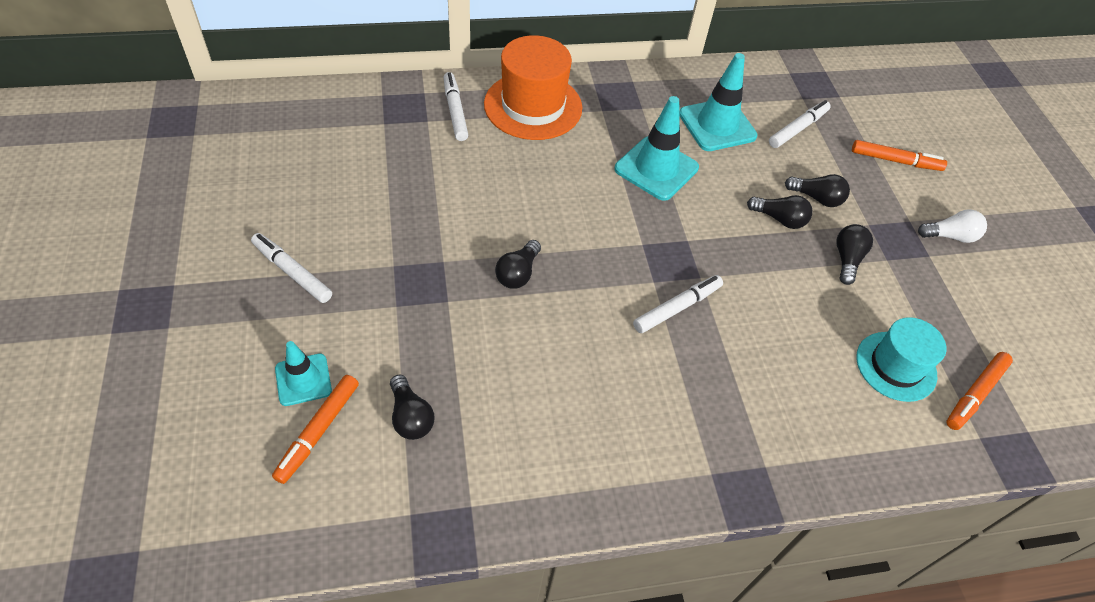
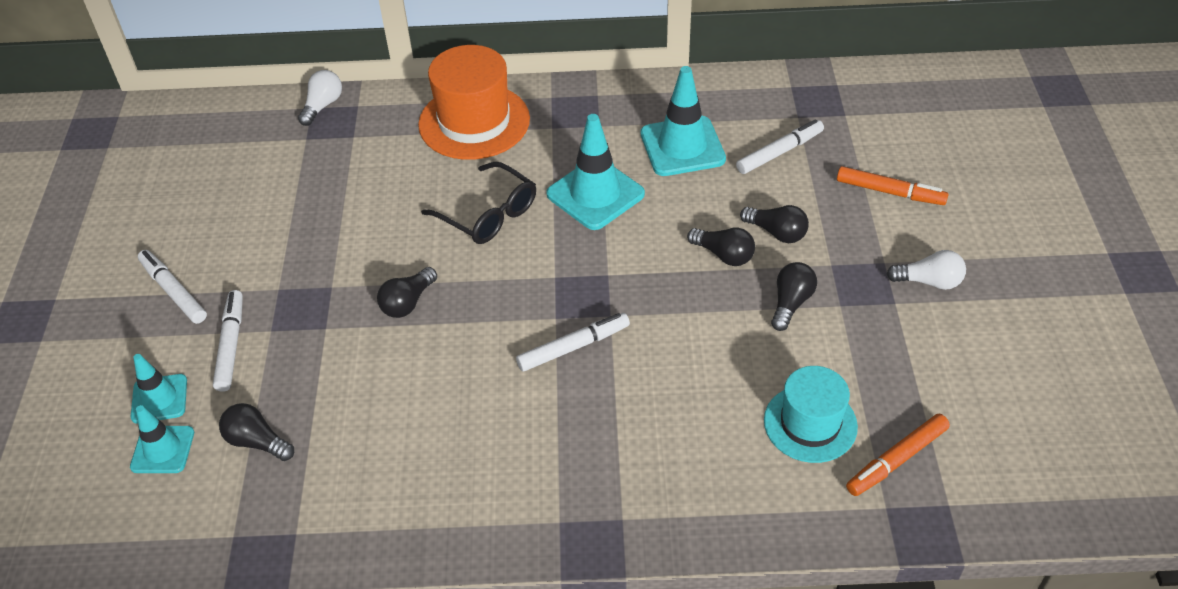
camera: 15 degrees right, 5 degrees down
(319, 431) = (162, 450): orange marker -> turquoise traffic cone
(392, 93) = (322, 106): none -> white light bulb
(410, 416) = (257, 442): black light bulb -> black light bulb turned 135 degrees clockwise
(455, 111) = (386, 126): white marker -> white marker (231, 345)
(568, 189) = (488, 214): none -> black glasses

